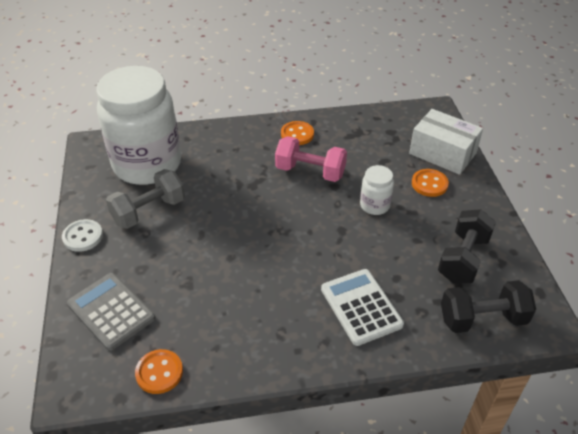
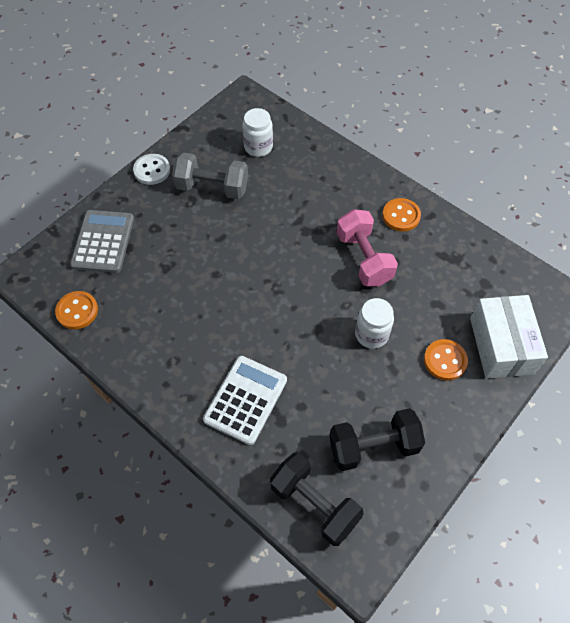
camera: 50 degrees right, 15 degrees up
(147, 164) = (258, 147): white jar -> white jar, size x0.41

